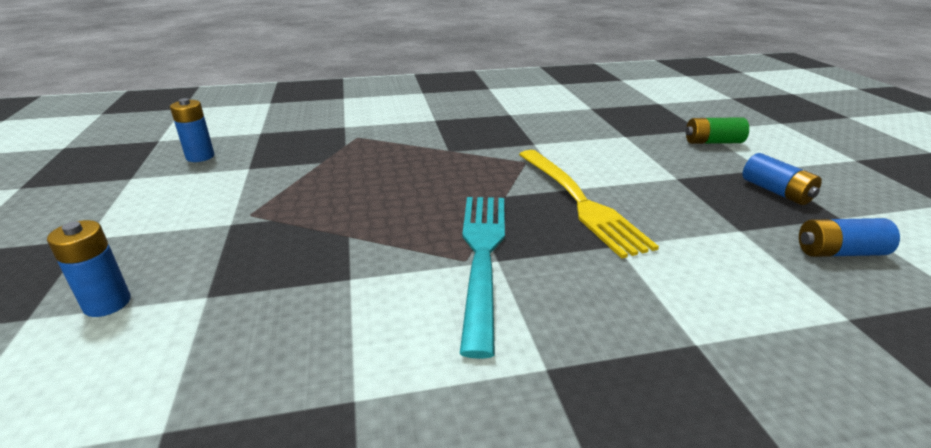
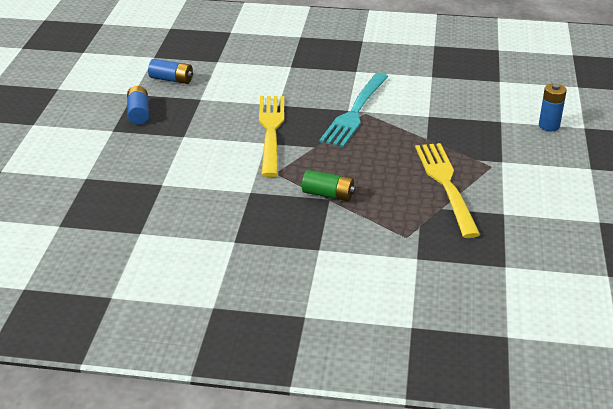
camera: 160 degrees left, 5 degrees up
(200, 157) = (552, 236): blue battery -> none
(317, 182) = (445, 184): none -> yellow fork
(713, 142) = (103, 160): green battery -> green battery (328, 194)

